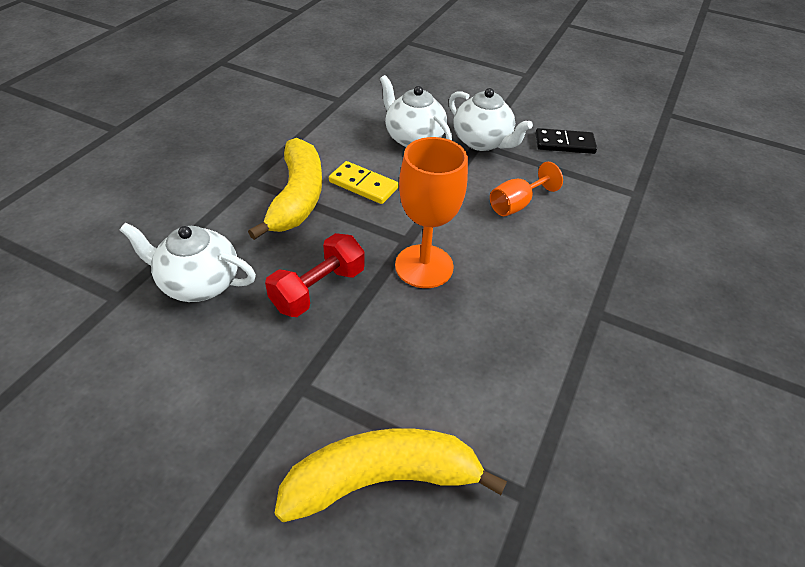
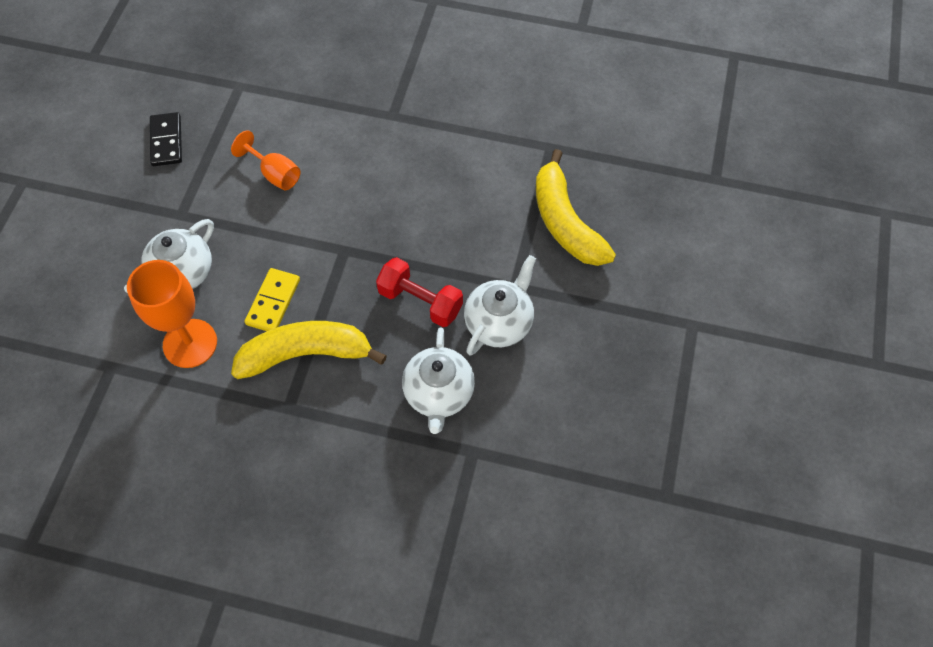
camera: 100 degrees left, 15 degrees up
(424, 266) = (373, 232): orange goblet -> orange goblet (190, 343)
(482, 142) = (176, 211): white teapot -> white teapot (499, 322)

